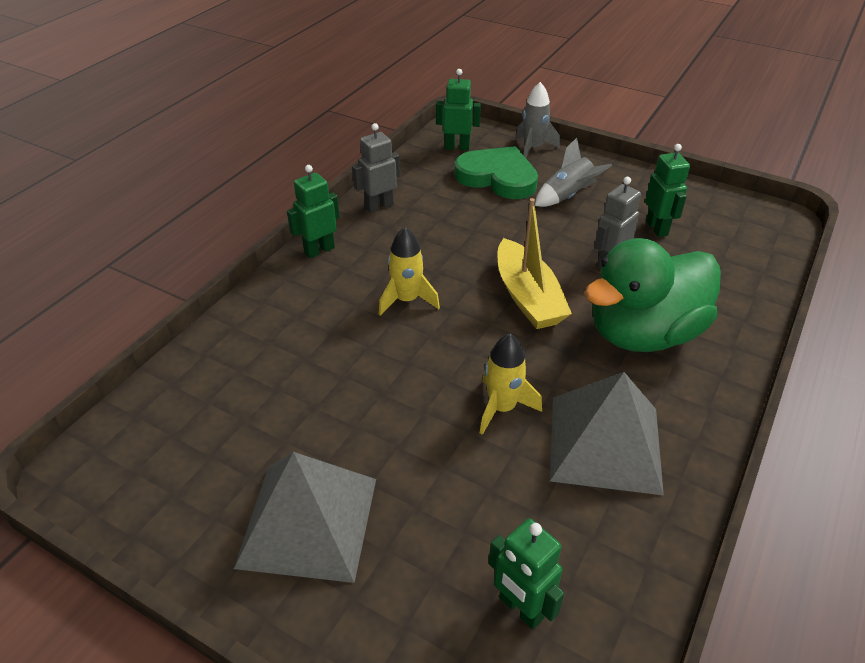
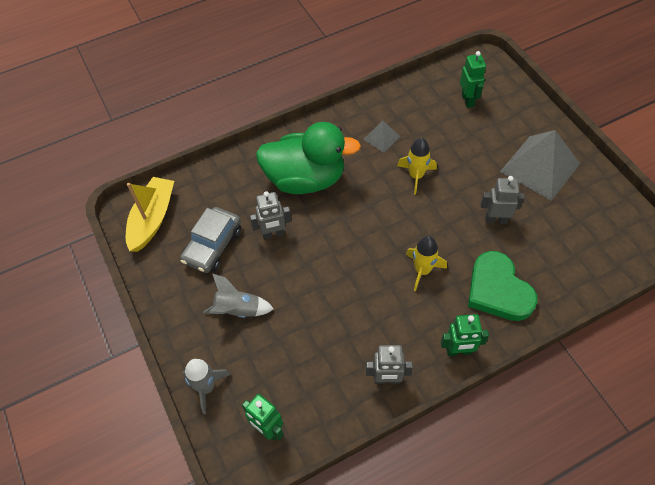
camera: 145 degrees left, 15 degrees up
(344, 399) = (496, 219): none -> grey robot
(497, 177) = (269, 363): green heart -> green heart (498, 290)
(528, 297) = (346, 234): yellow boat -> yellow boat (152, 219)
(605, 443) = (381, 138): grey pyramid -> grey pyramid, size x0.48
(657, 228) = (213, 245): green robot -> grey car

